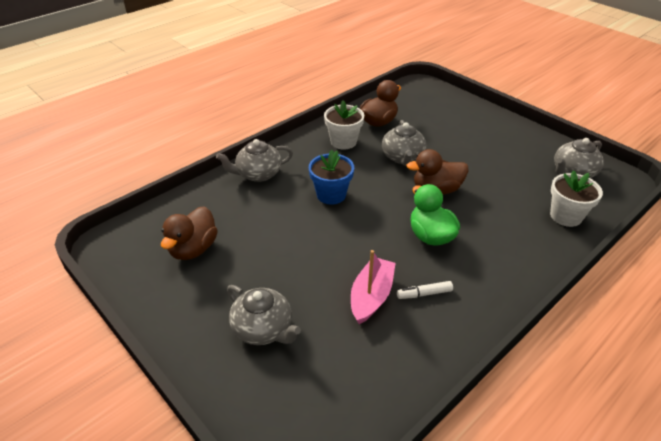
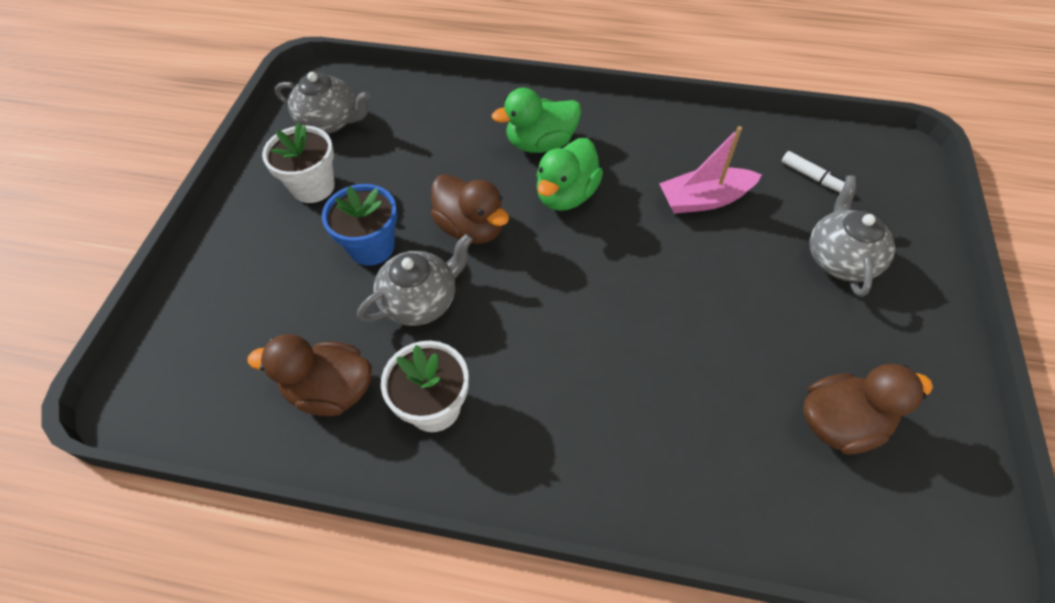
camera: 125 degrees left, 15 degrees up
(258, 174) = (626, 474): grey teapot -> none
(331, 195) = (583, 335): blue flower pot -> blue flower pot (372, 247)
(424, 294) = (657, 163): white marker -> white marker (812, 177)
(488, 248) = (540, 143): none -> green duck
(565, 216) = (428, 105): white flower pot -> white flower pot (313, 187)

